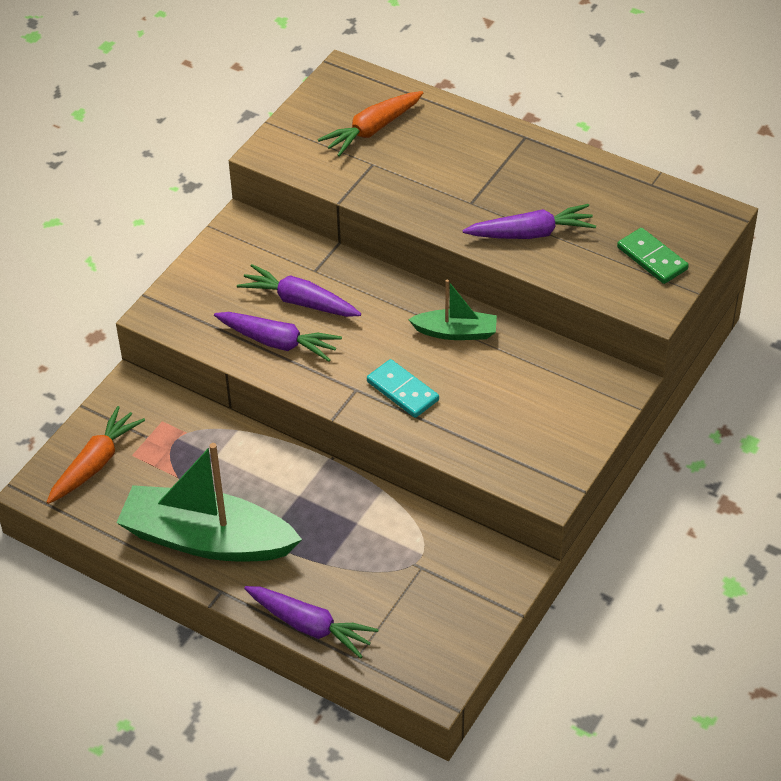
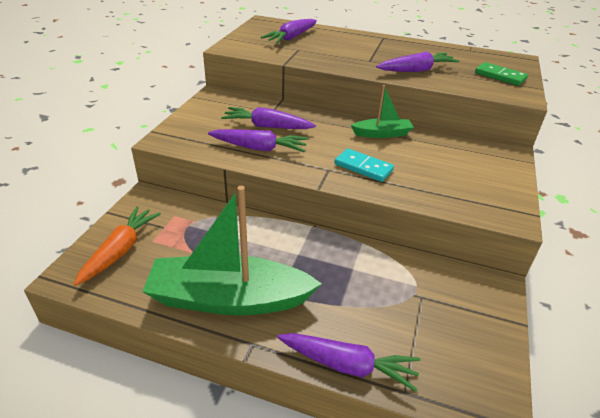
camera: 15 degrees left, 10 degrees down
(372, 130) = (291, 38): orange carrot -> purple carrot

